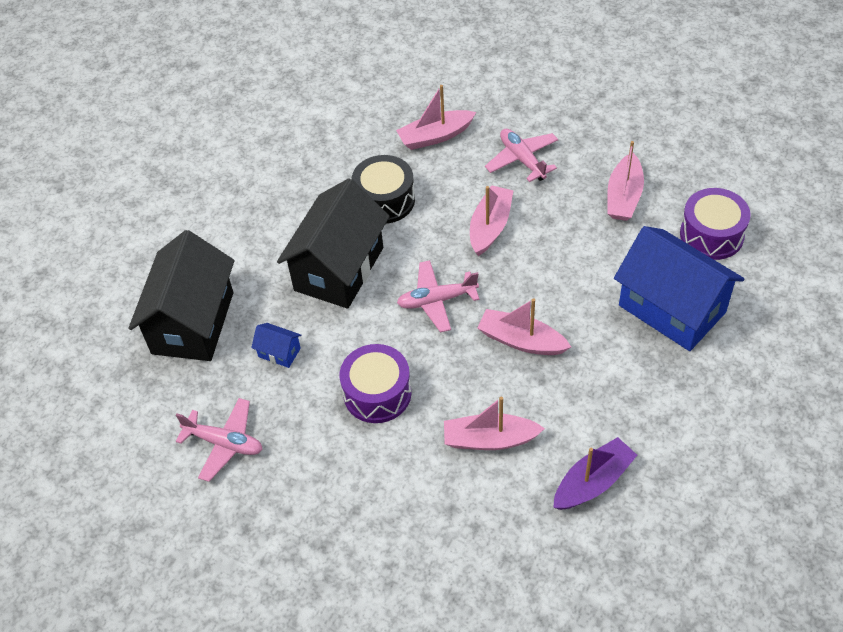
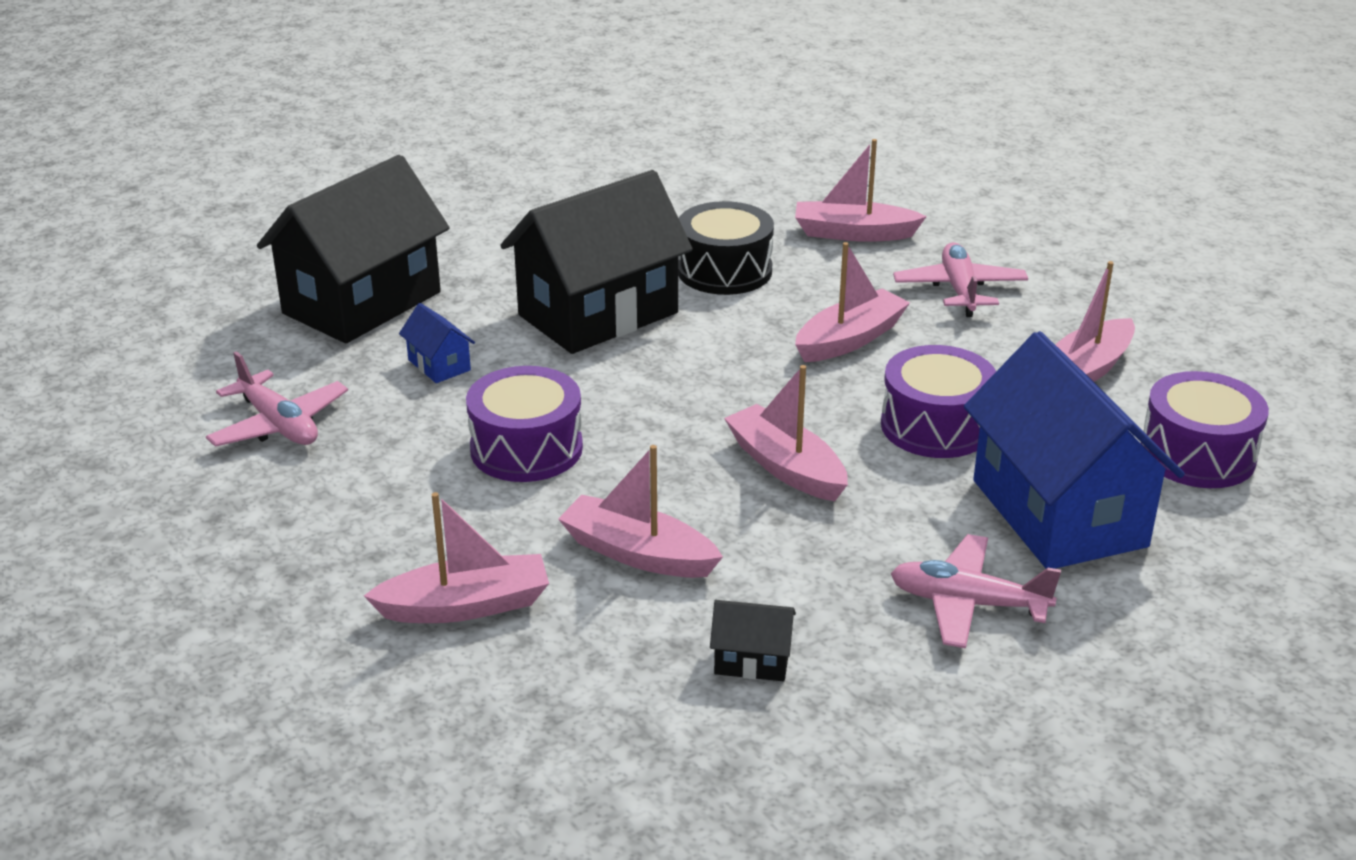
camera: 25 degrees right, 20 degrees down
(430, 519) = (466, 606): none -> pink boat
(436, 300) = (701, 386): pink plane -> pink plane (967, 603)
(576, 274) = (935, 426): none -> purple drum
(593, 482) = (752, 661): purple boat -> black house

